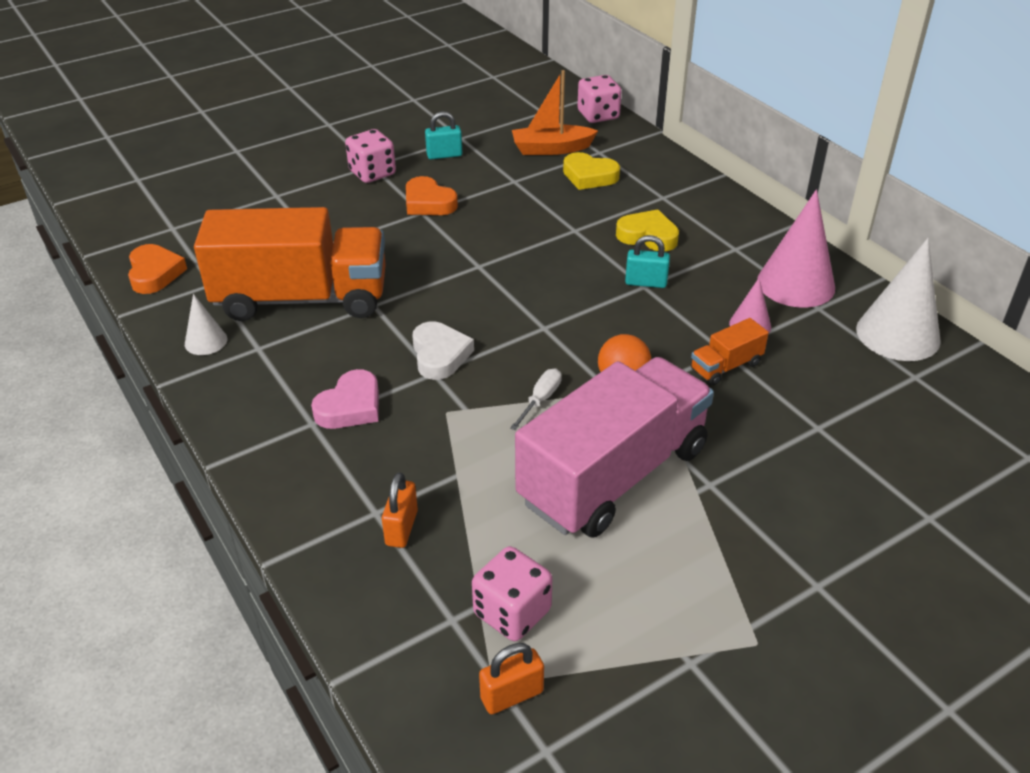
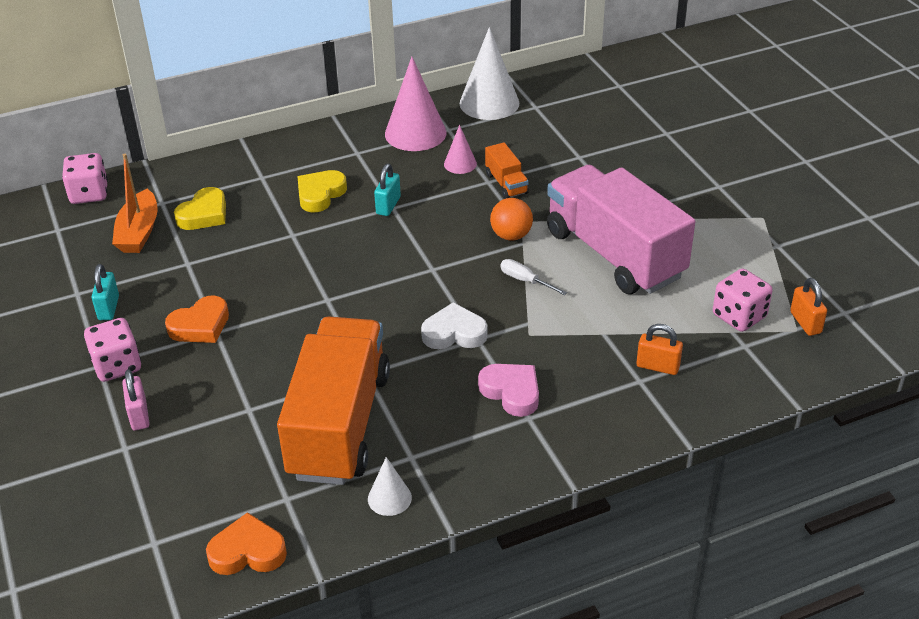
camera: 80 degrees left, 0 degrees up
(313, 194) = (139, 415): none -> pink padlock

